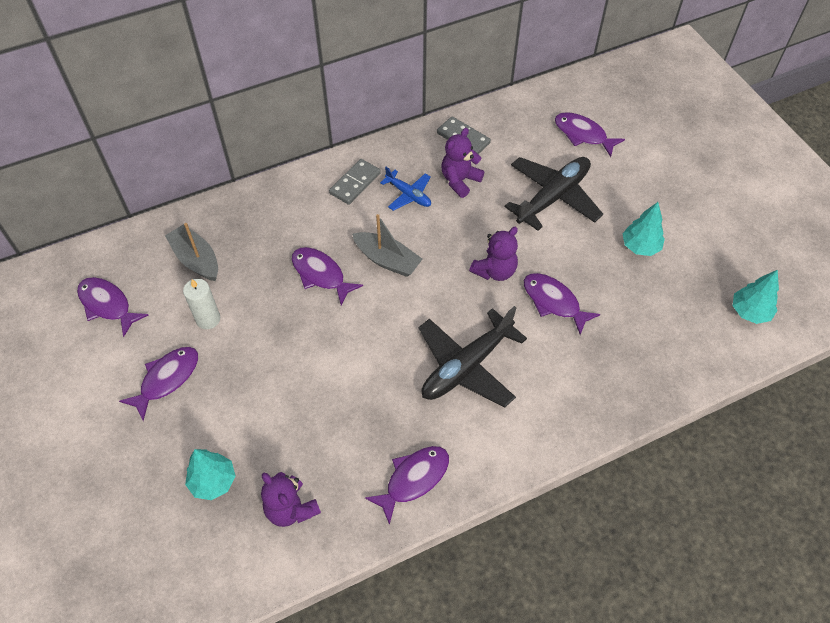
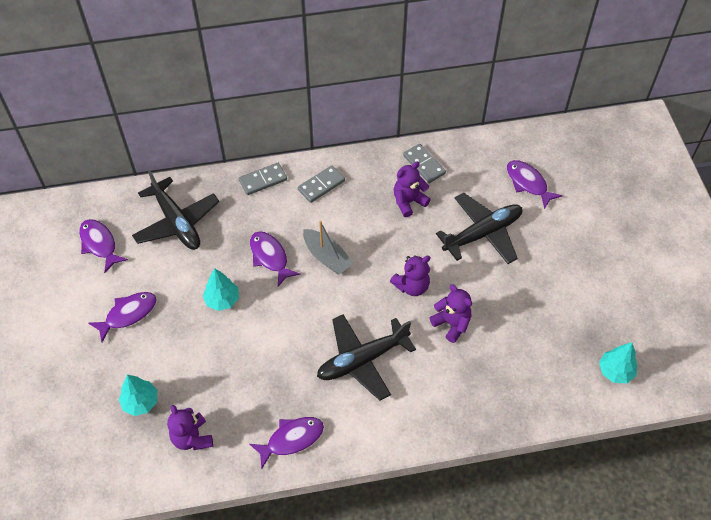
camera: 15 degrees right, 0 degrees up
(196, 259) = (176, 222): grey boat -> black plane
(208, 319) = (172, 273): white candle -> none
(285, 191) = (263, 180): none -> grey domino
(408, 195) = (362, 205): blue plane -> none
(554, 302) = (451, 324): purple fish -> purple teddy bear
(640, 246) = (542, 293): turquoise tree -> turquoise tree (222, 300)

